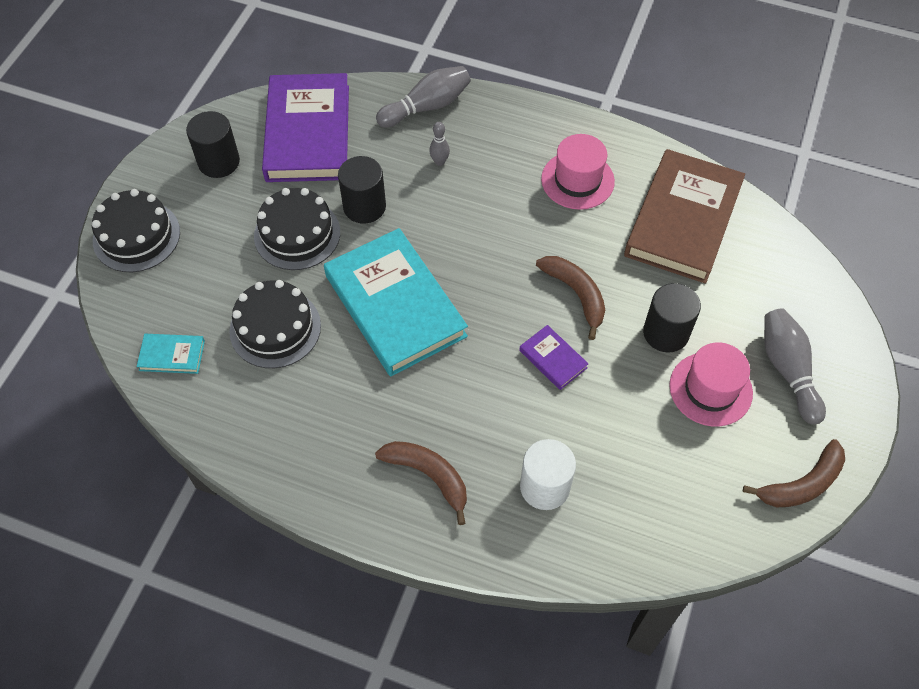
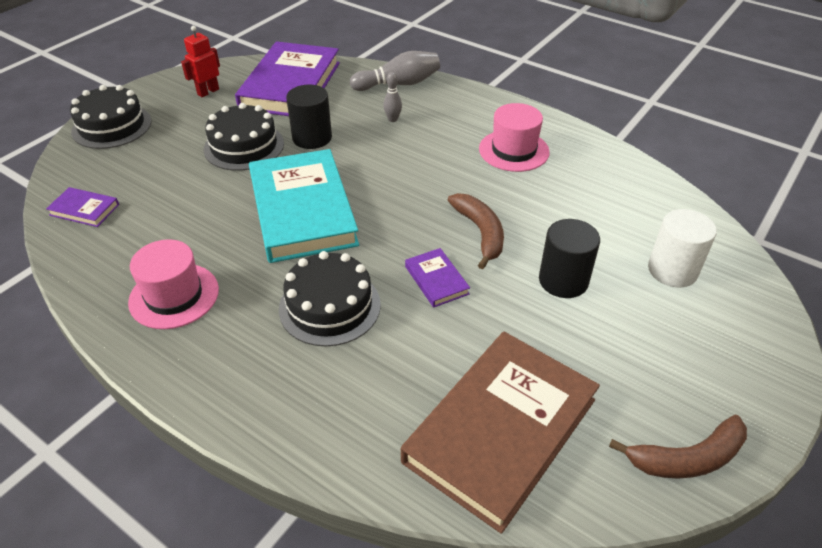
camera: 15 degrees right, 15 degrees down
(172, 355) = (84, 210): turquoise book -> purple book
(219, 162) = (208, 92): black cylinder -> red robot
(275, 328) = (185, 207): black cake -> black cake (330, 306)
(428, 475) = (263, 354): brown banana -> none
(544, 487) = (381, 392): white cylinder -> white cylinder (672, 270)
(683, 220) = (608, 195): brown book -> brown book (500, 430)
(710, 389) = (598, 339): pink hat -> pink hat (174, 296)
(787, 370) = (692, 339): grey bowling pin -> none

